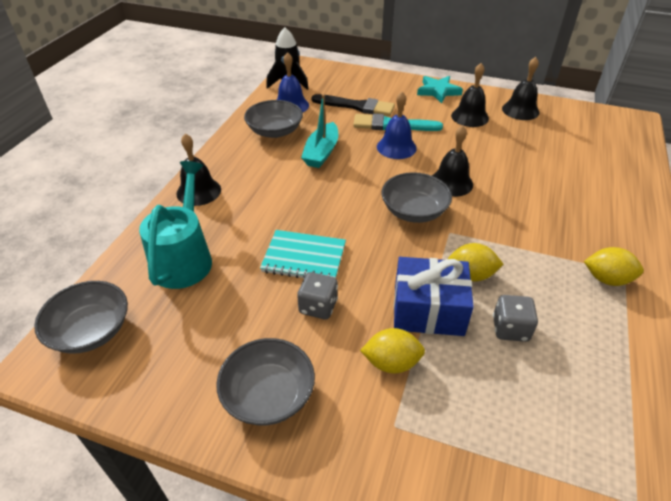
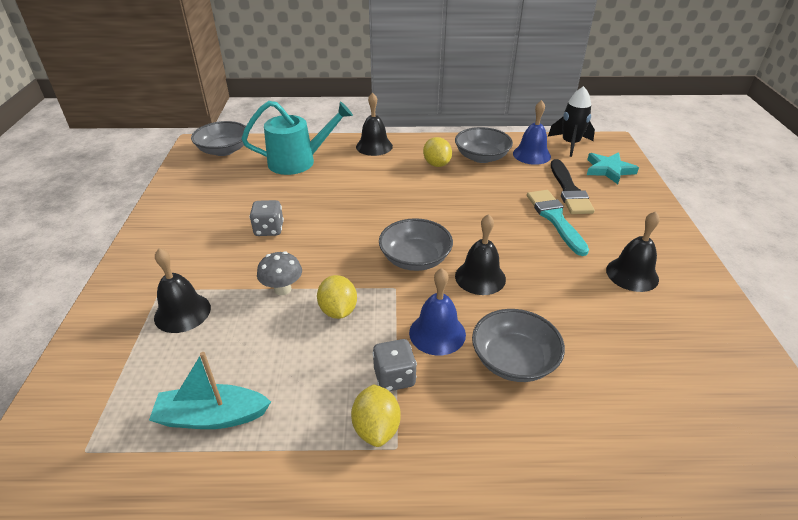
camera: 70 degrees right, 5 degrees down
(268, 394) = (182, 227): grey bowl -> grey bowl (514, 360)
(304, 258) = (320, 211): turquoise notebook -> none
(321, 152) = (469, 188): turquoise boat -> turquoise boat (212, 416)
(391, 363) = (219, 278): yellow lemon -> yellow lemon (436, 164)
(396, 147) = (515, 229): blue bell -> blue bell (437, 333)
(428, 310) = (282, 289): blue gift -> grey mushroom
(438, 91) = (665, 240): turquoise star -> turquoise star (609, 170)
(510, 329) = (273, 346): grey dice -> grey dice (394, 377)
(520, 110) = (699, 320): black bell -> black bell (182, 312)

